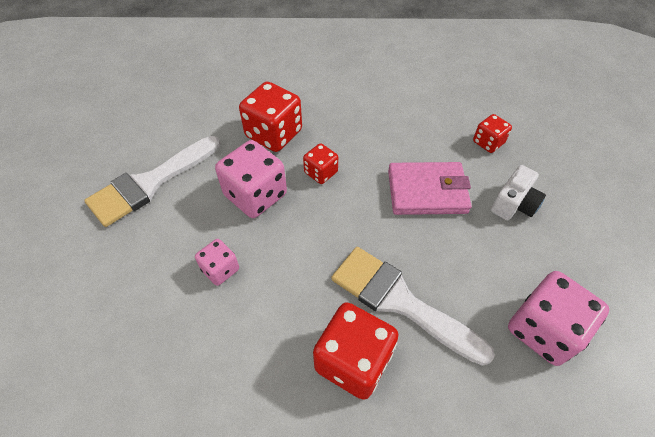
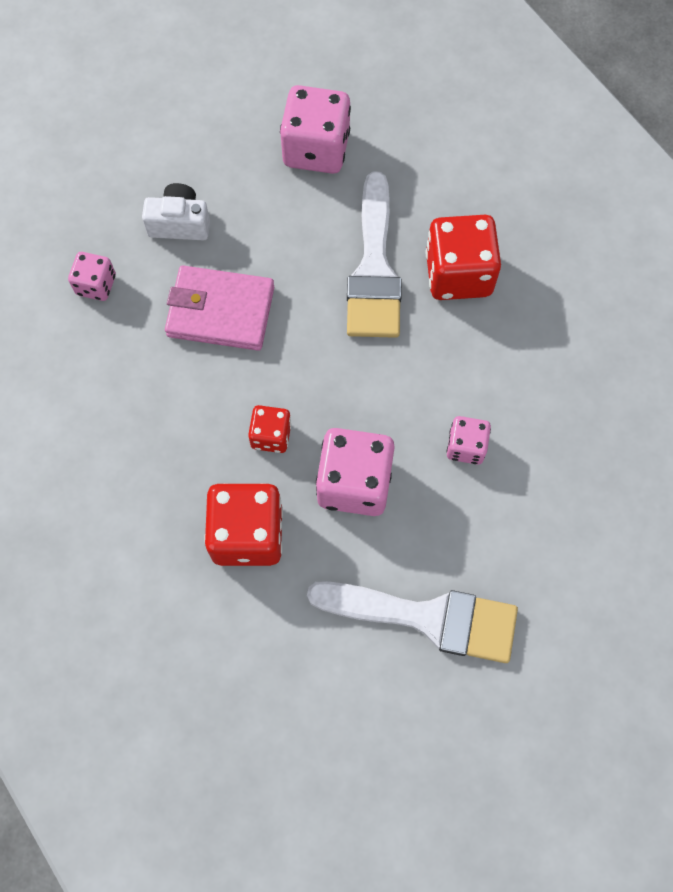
camera: 125 degrees left, 15 degrees up
(427, 191) = (220, 311): pink wallet -> pink wallet turned 45 degrees counterclockwise
(488, 142) = (96, 285): red dice -> pink dice

